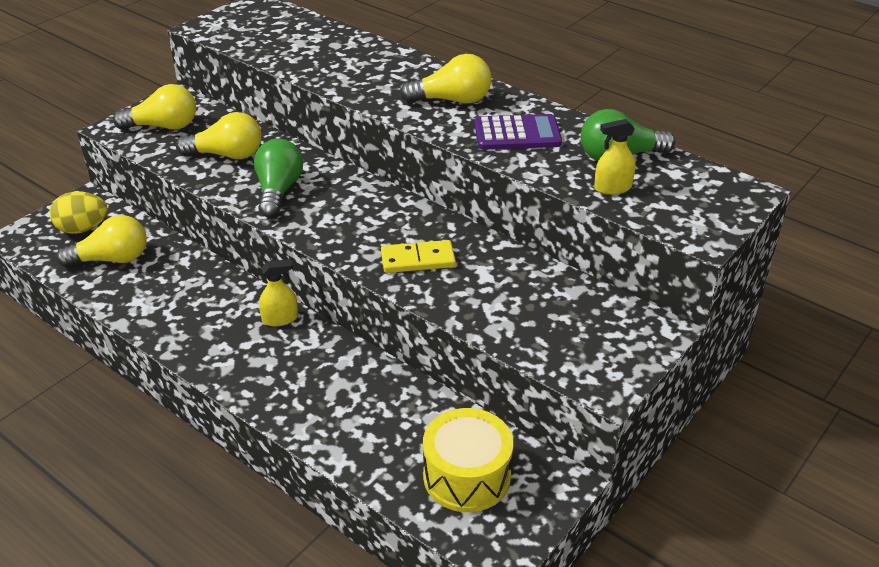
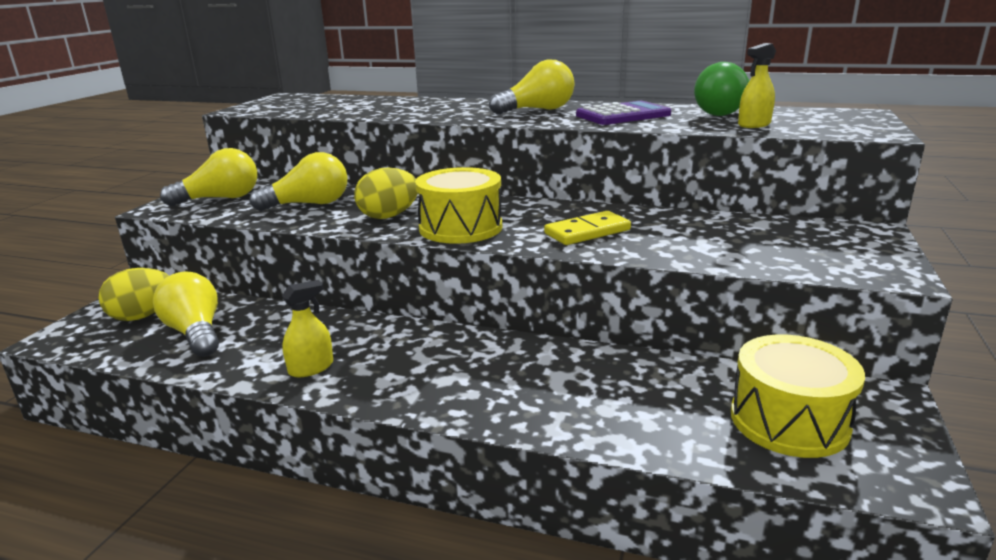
camera: 20 degrees left, 15 degrees down
(112, 259) = (196, 333): yellow light bulb -> yellow light bulb turned 90 degrees counterclockwise
(278, 191) = (389, 216): green light bulb -> yellow egg
(280, 319) = (440, 338): yellow spray bottle -> yellow spray bottle (311, 368)
(323, 224) = (460, 227): none -> yellow drum

